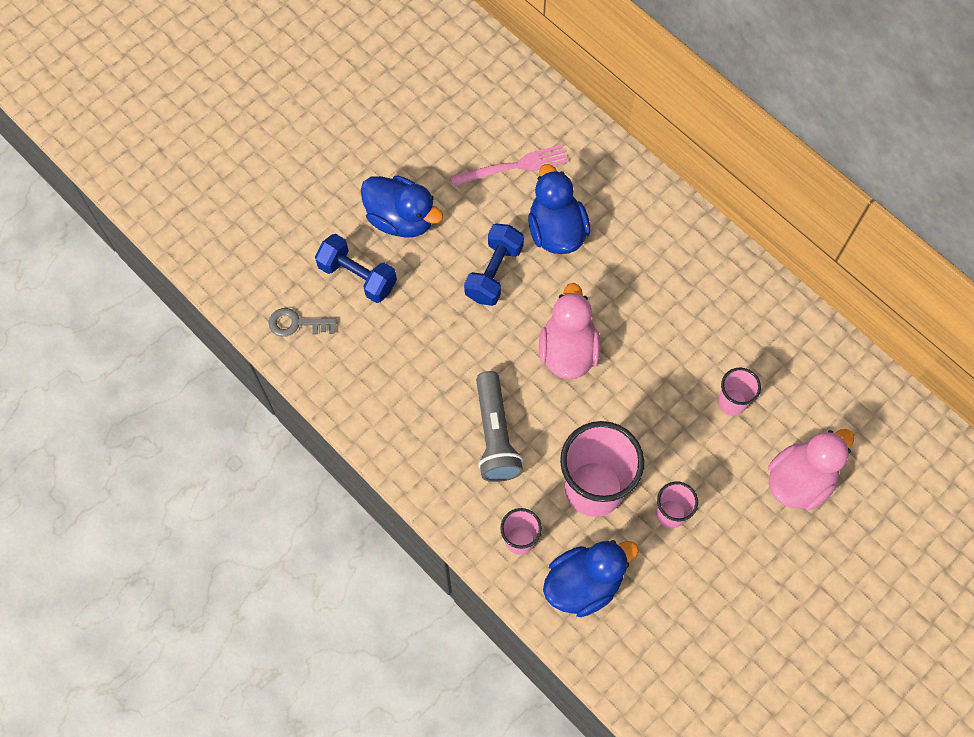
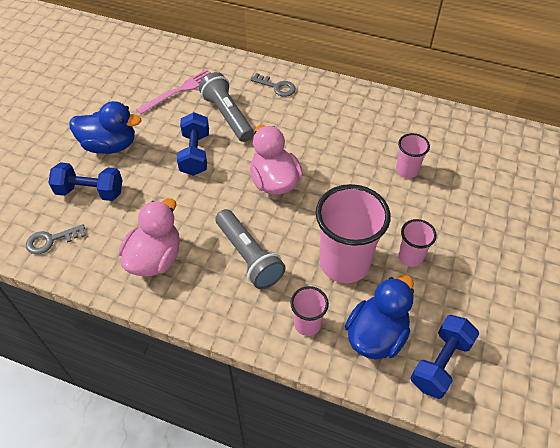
camera: 25 degrees left, 15 degrees down
(556, 231) = (227, 116): blue duck -> grey flashlight
(632, 642) = (440, 363): none -> blue dumbbell
(638, 209) = (276, 87): none -> grey key
(799, 480) = (483, 199): pink duck -> pink duck (155, 258)

